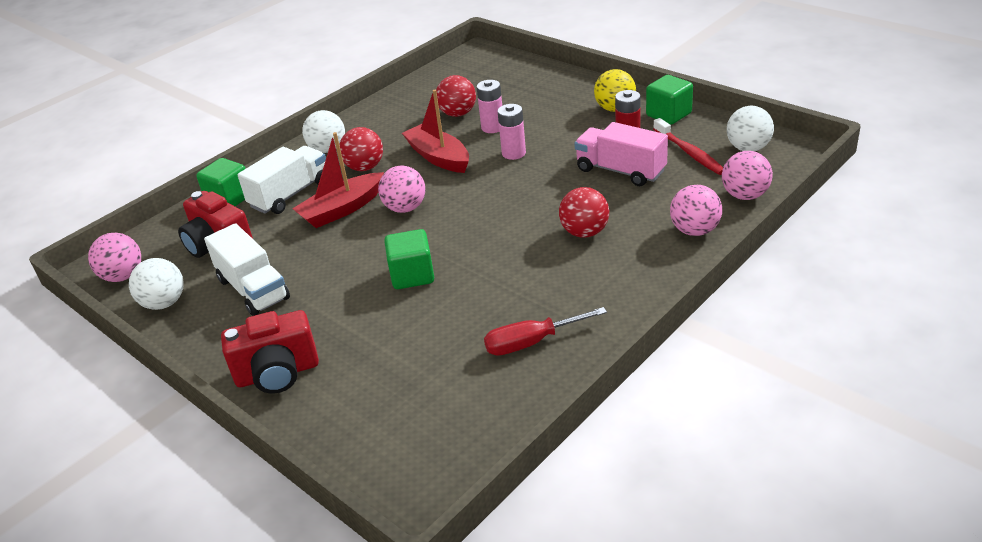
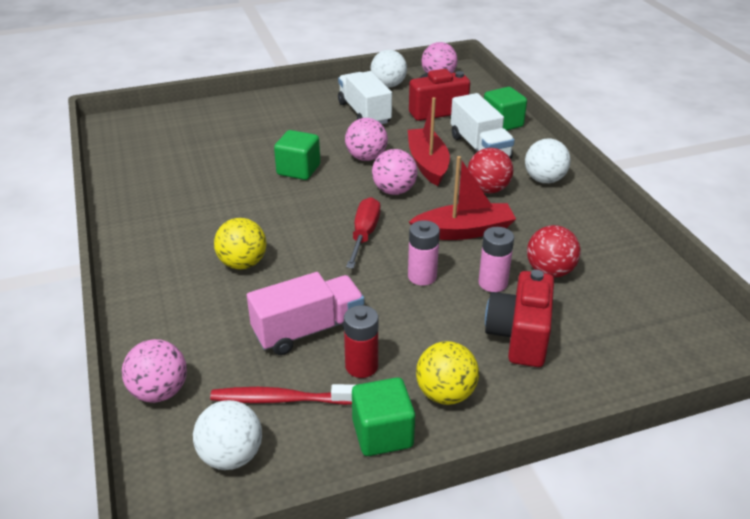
camera: 115 degrees right, 0 degrees up
(253, 289) = (364, 113): white truck -> white truck turned 75 degrees clockwise
(278, 373) = (266, 106): red camera -> red camera (519, 336)
(532, 342) = (161, 192): red screwdriver -> red screwdriver (364, 235)
(584, 232) = (243, 263): red ball -> yellow ball
(694, 230) = (159, 325): pink ball -> pink ball (366, 157)

